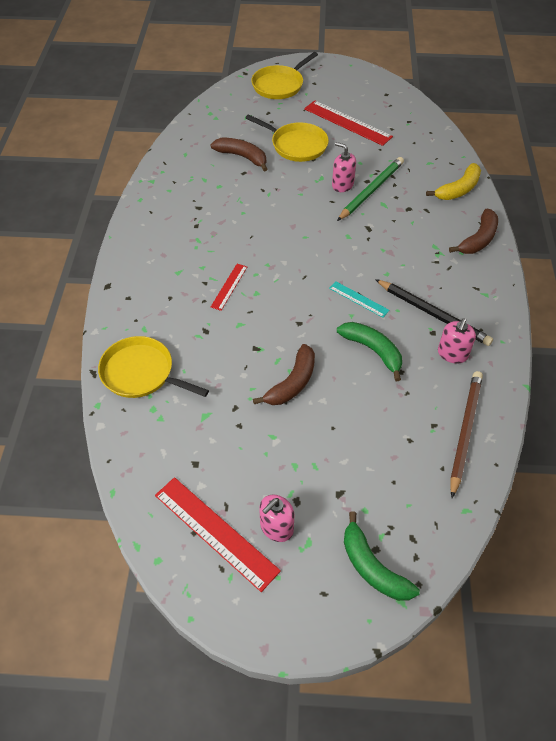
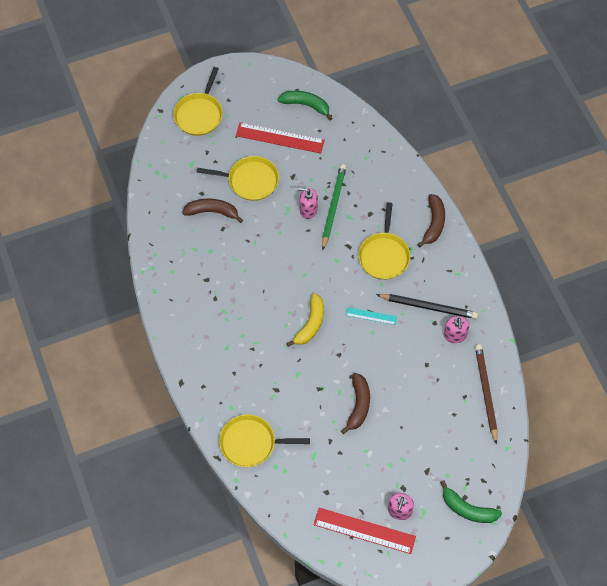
camera: 25 degrees left, 10 degrees up
(229, 286) = (272, 344): red ruler -> none
(373, 350) = (400, 356): green banana -> green banana (306, 105)
(405, 249) = (384, 255): none -> yellow pan
(458, 189) = (399, 178): yellow banana -> yellow banana (310, 324)

